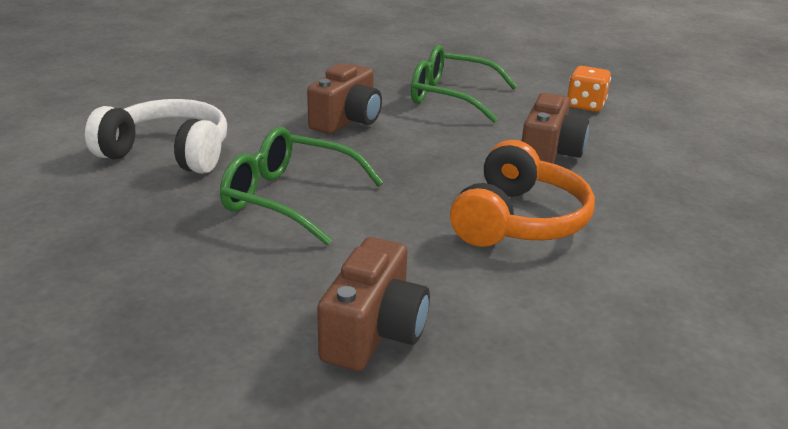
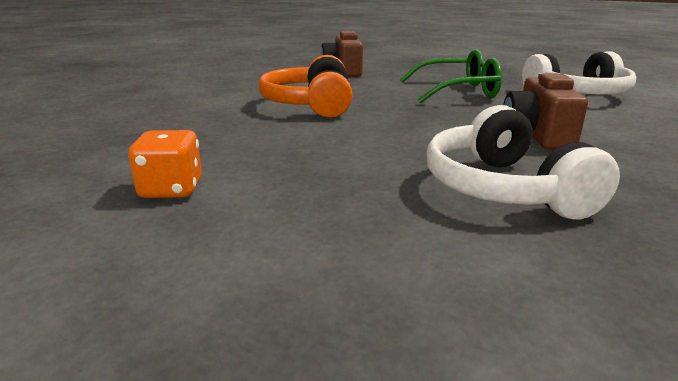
camera: 155 degrees right, 5 degrees down
(451, 96) = (503, 189): green glasses -> white headphones
(549, 154) = (317, 146): brown camera -> none
(585, 105) = (305, 225): orange dice -> orange dice (171, 189)

